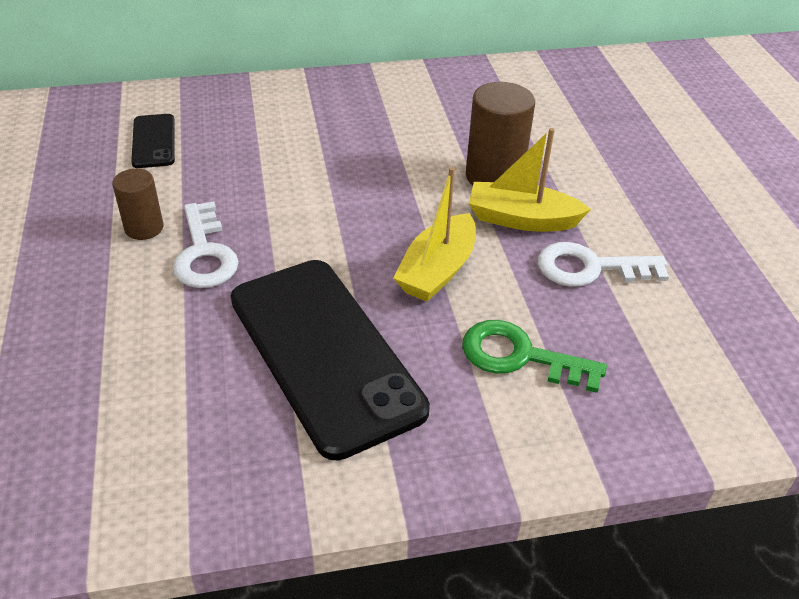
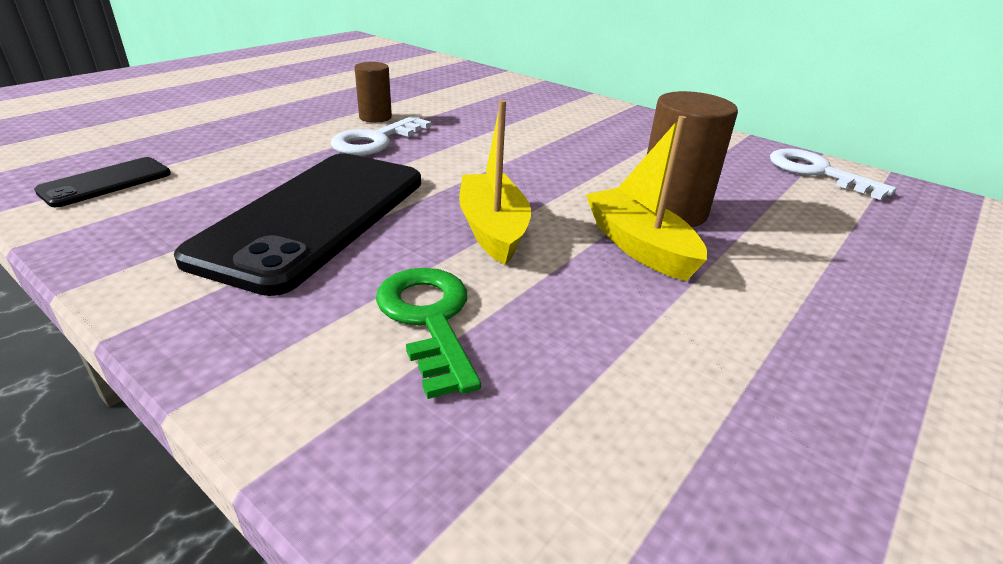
camera: 50 degrees right, 10 degrees down
(154, 141) = (466, 93): black phone -> black phone (106, 182)
(437, 270) = (492, 229): yellow boat -> yellow boat turned 90 degrees clockwise
(590, 268) = (639, 315): white key -> white key (817, 172)

